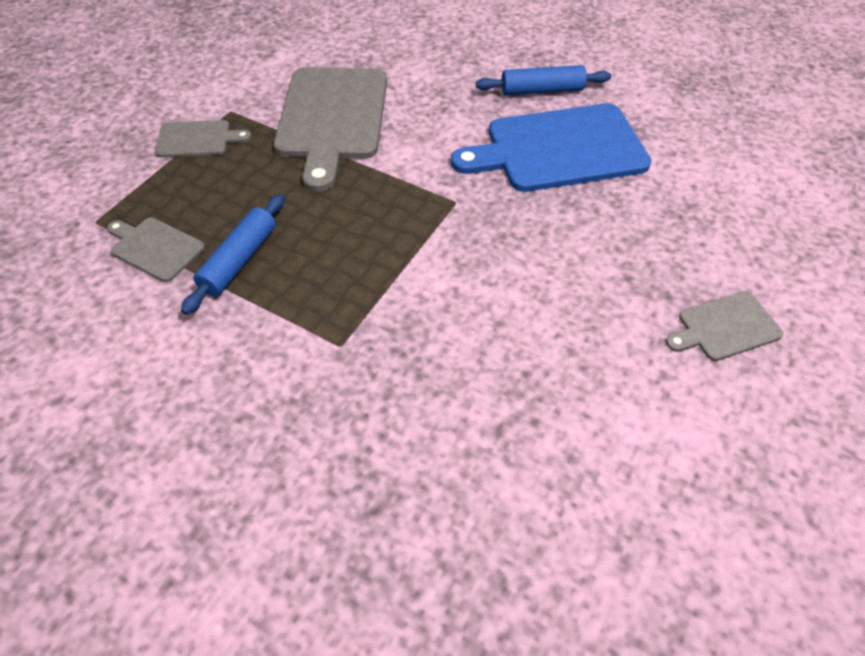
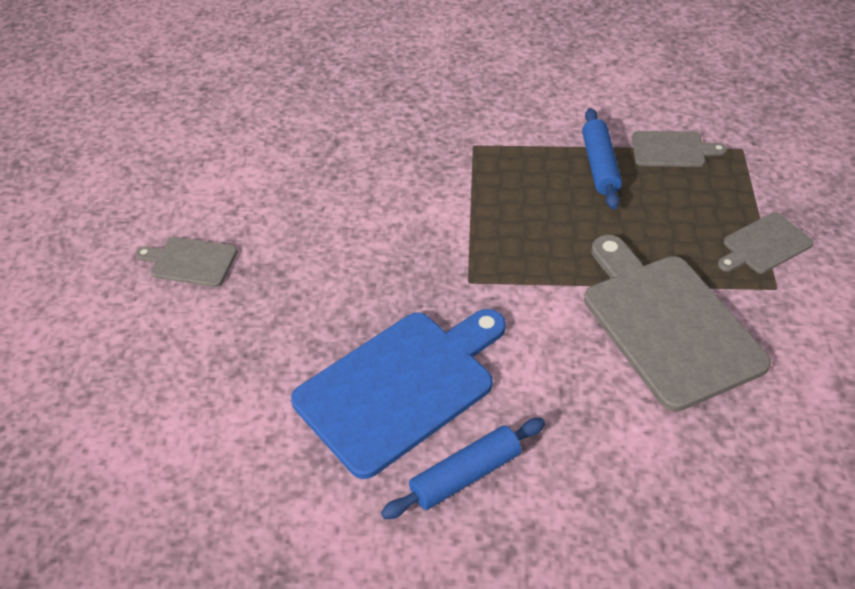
camera: 155 degrees right, 5 degrees down
(725, 327) = (190, 261): grey cutting board -> grey cutting board turned 120 degrees counterclockwise

